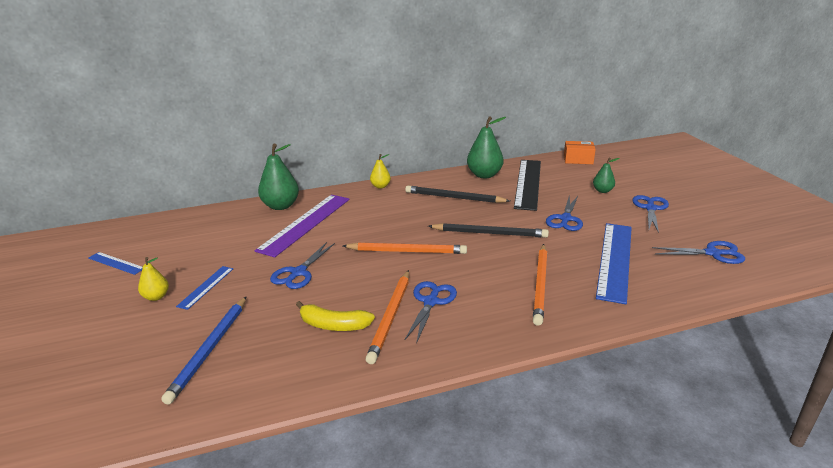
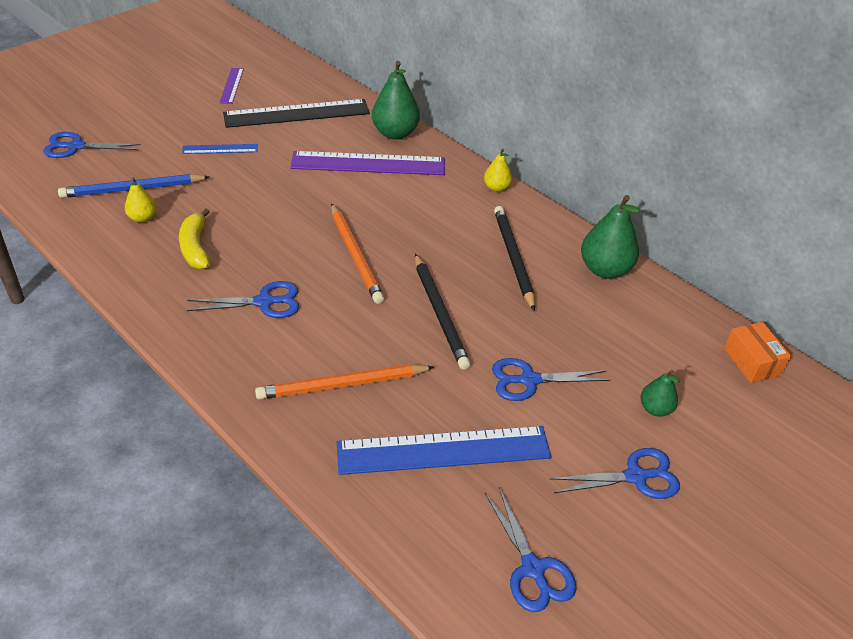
camera: 60 degrees right, 15 degrees up
(116, 263) = (232, 85): blue ruler -> purple ruler
(156, 297) = (192, 129): yellow pear -> yellow pear (143, 218)
(298, 273) = (271, 194): blue scissors -> blue scissors (76, 147)
(391, 317) = (225, 281): orange pencil -> none
(528, 183) = (613, 320): black ruler -> black ruler (297, 113)

